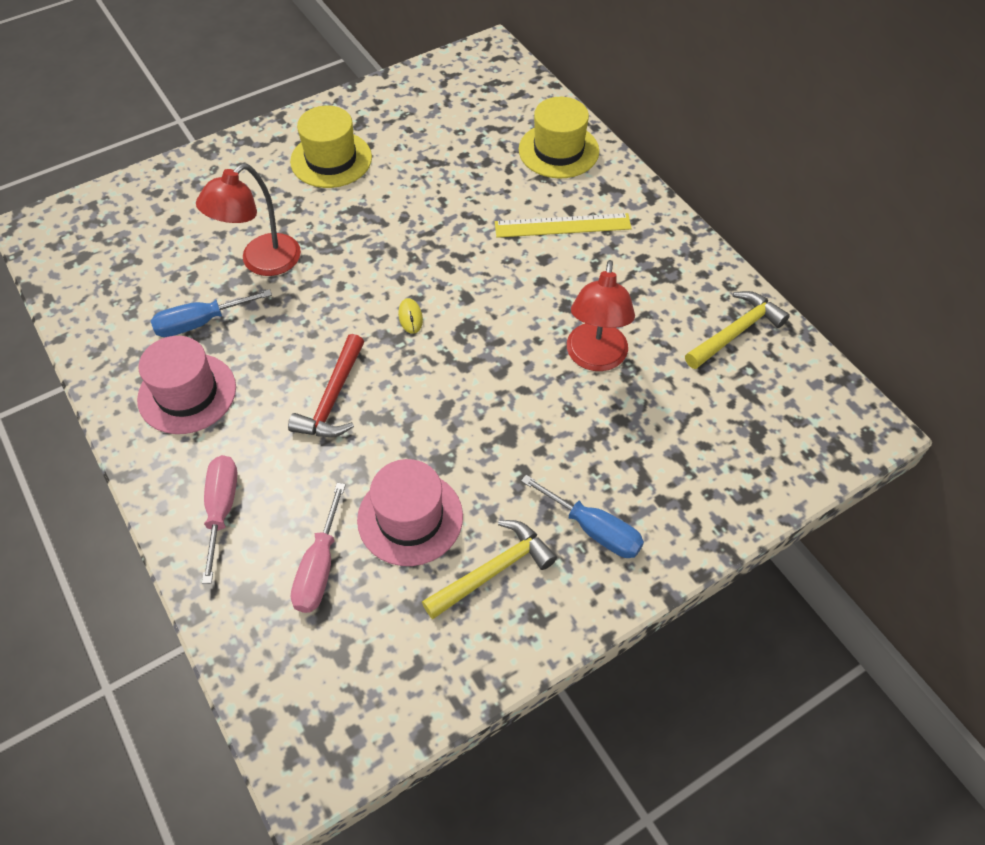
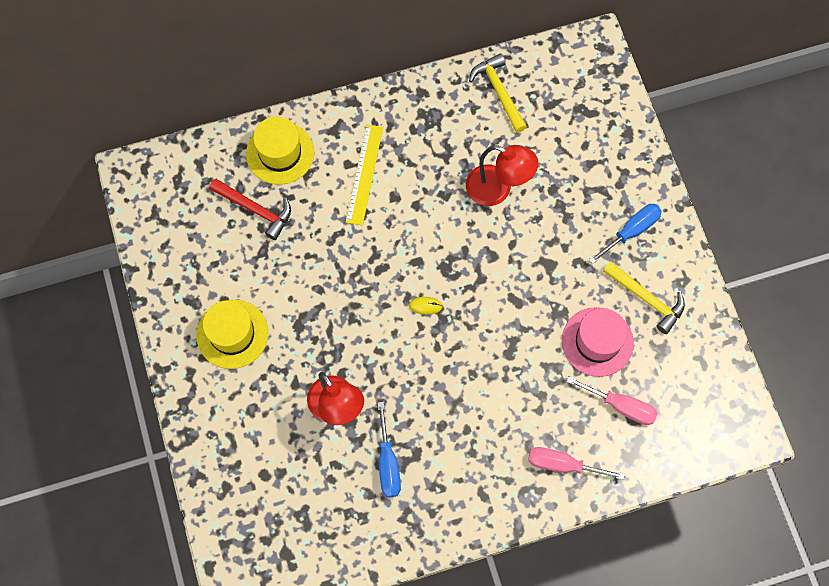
camera: 75 degrees left, 15 degrees up
(187, 393) = (455, 479): pink hat -> none
(333, 399) = (487, 375): red hammer -> red hammer (256, 210)
(493, 570) = (646, 299): yellow hammer -> yellow hammer turned 150 degrees clockwise

